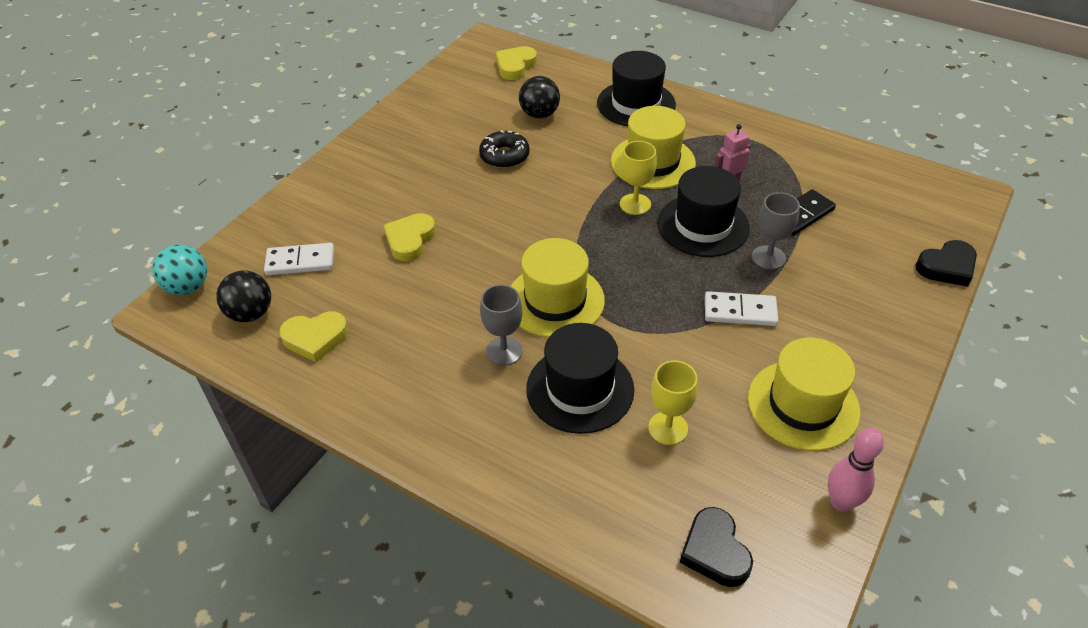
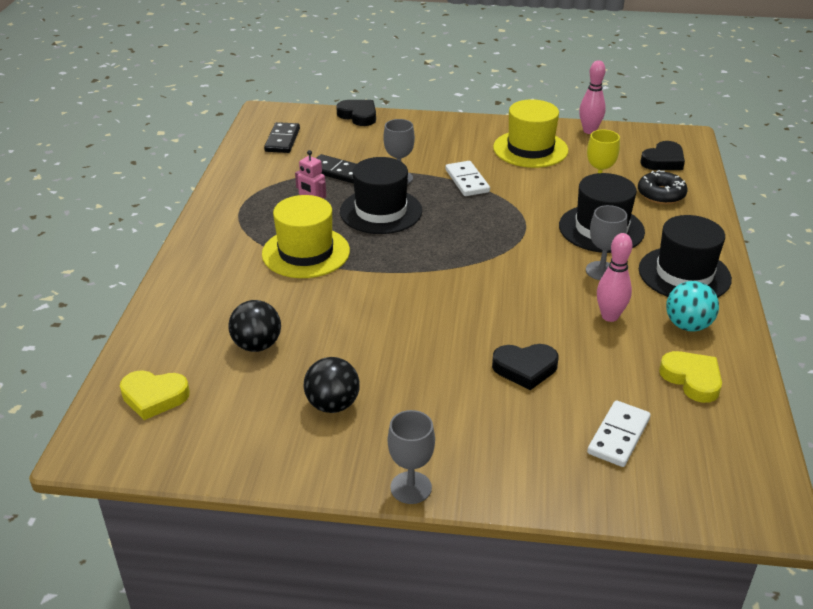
camera: 115 degrees left, 10 degrees down
(188, 287) = (730, 512): turquoise ball -> turquoise ball (687, 325)
(251, 313) = (710, 439): black ball -> black ball (333, 405)
(300, 262) = (618, 436): white domino -> white domino turned 60 degrees clockwise
(347, 148) = (411, 487): none -> grey goblet
(410, 240) = (525, 368): yellow heart -> black heart
(433, 323) = (610, 316): none -> pink bowling pin
(504, 156) = (350, 348): black donut -> black donut (661, 194)
(555, 300) = (527, 261): yellow hat -> none
(635, 204) = (376, 249): yellow goblet -> none
(636, 104) = (206, 283): black hat -> black hat (684, 274)
(892, 192) = (282, 140): none -> black domino

